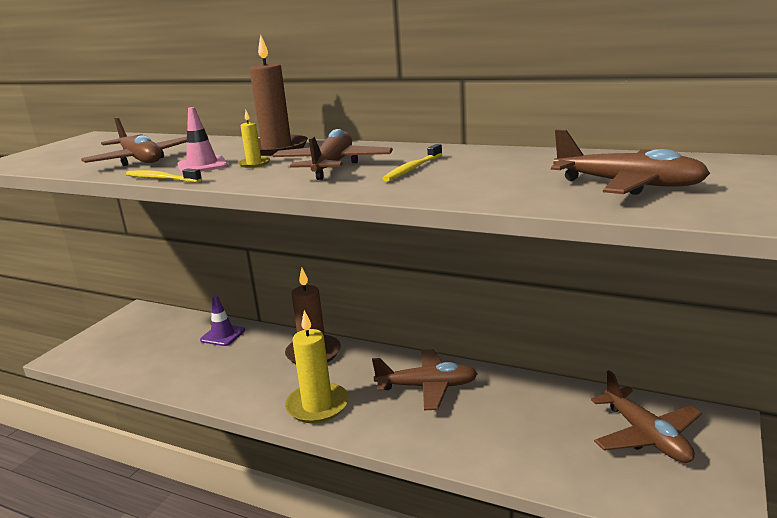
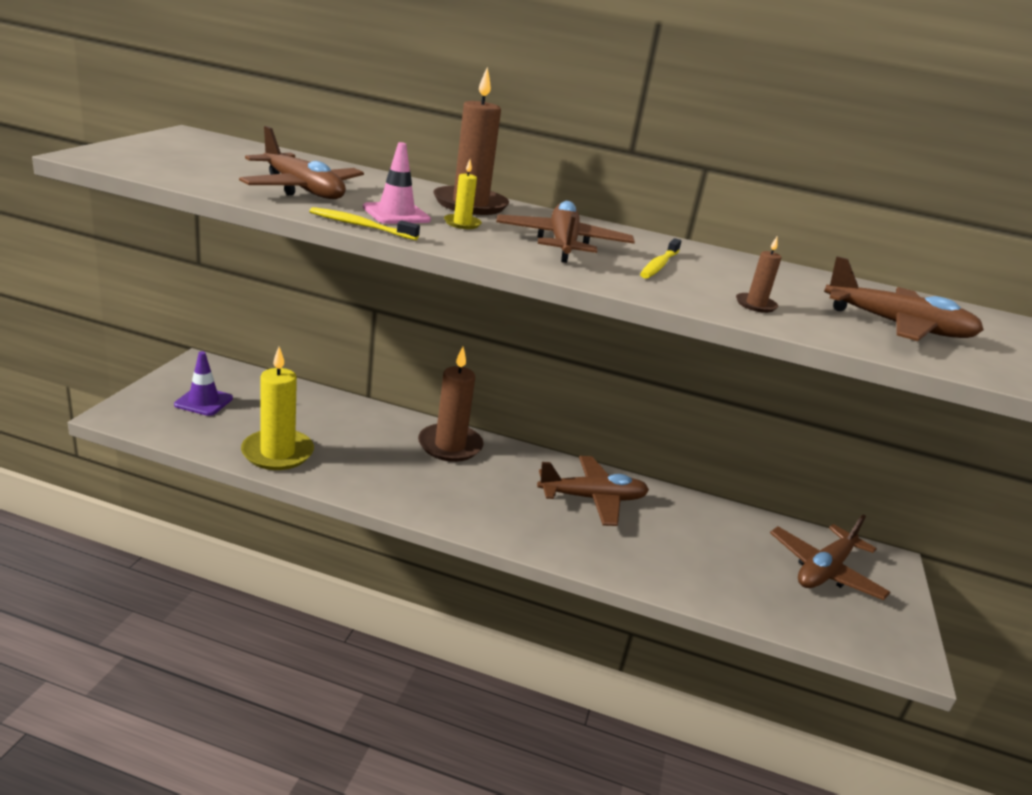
camera: 15 degrees left, 5 degrees up
(223, 335) = (329, 410): purple traffic cone -> purple traffic cone (203, 401)
(317, 406) = (476, 509): yellow candle -> yellow candle (277, 453)
(483, 188) = (755, 305): none -> brown candle
(646, 436) = (824, 570): brown plane -> brown plane turned 75 degrees clockwise

